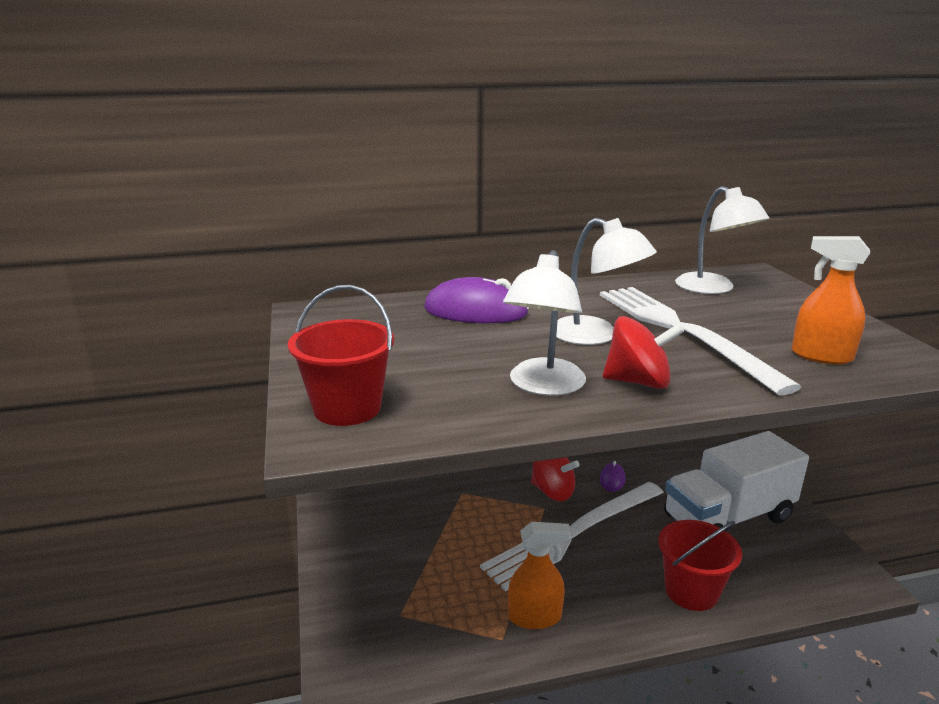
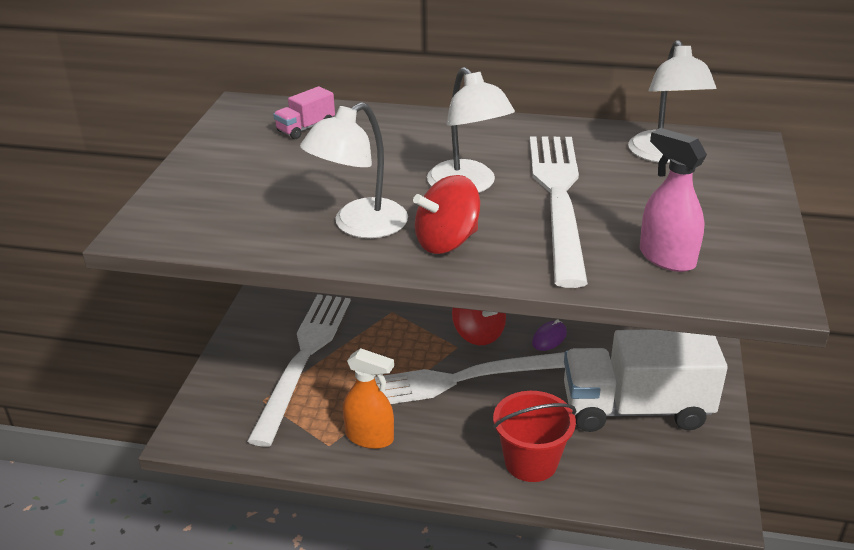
camera: 25 degrees right, 10 degrees up
(347, 408) = (186, 209): red bucket -> none
(392, 318) = (306, 128): none -> pink truck
(412, 560) = (303, 359): none -> white fork
(475, 311) = (387, 135): purple mouse -> none
(638, 382) = (447, 242): red spinning top -> red spinning top turned 120 degrees clockwise
(821, 356) = (666, 258): orange spray bottle -> pink spray bottle

